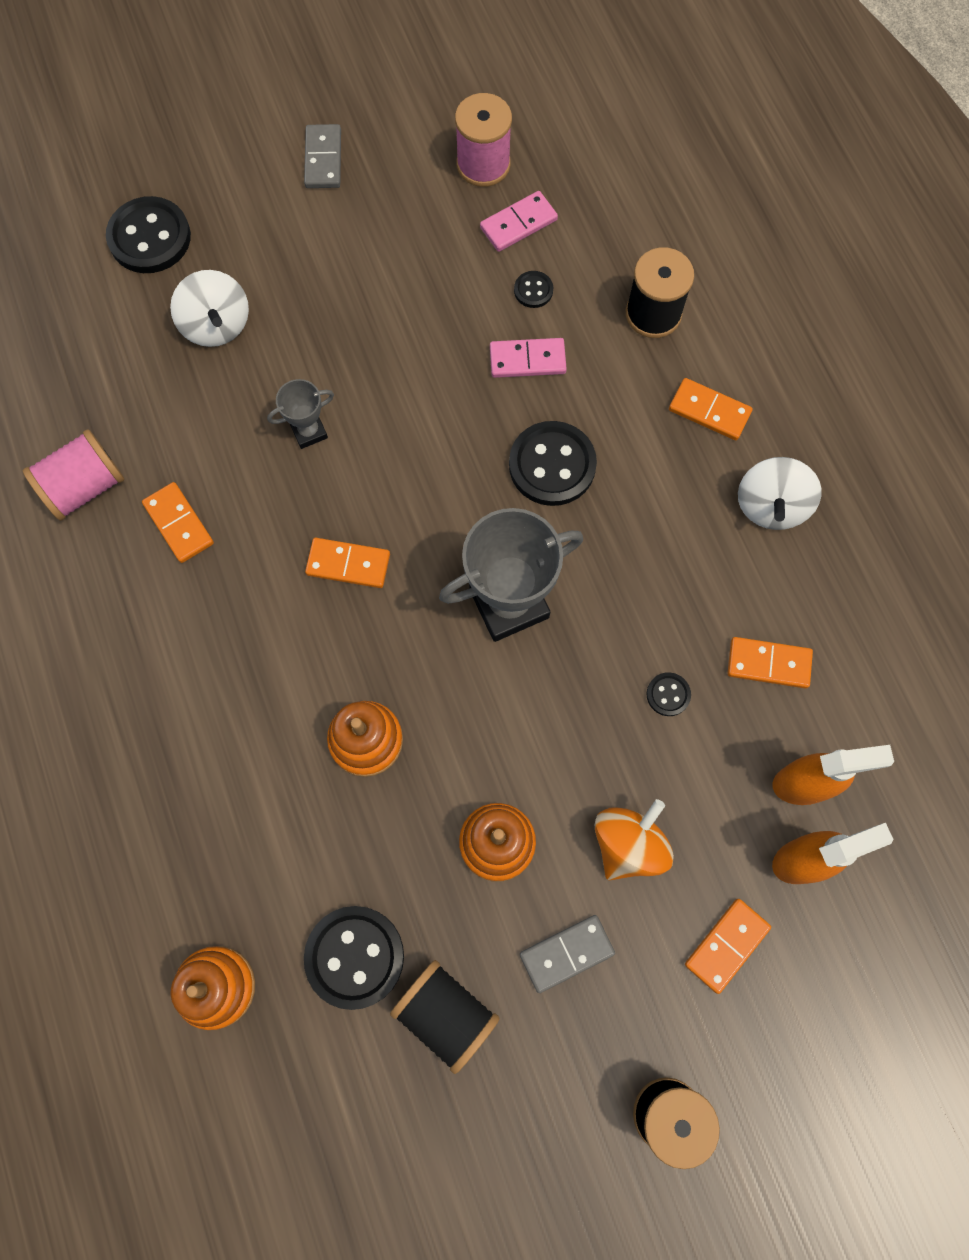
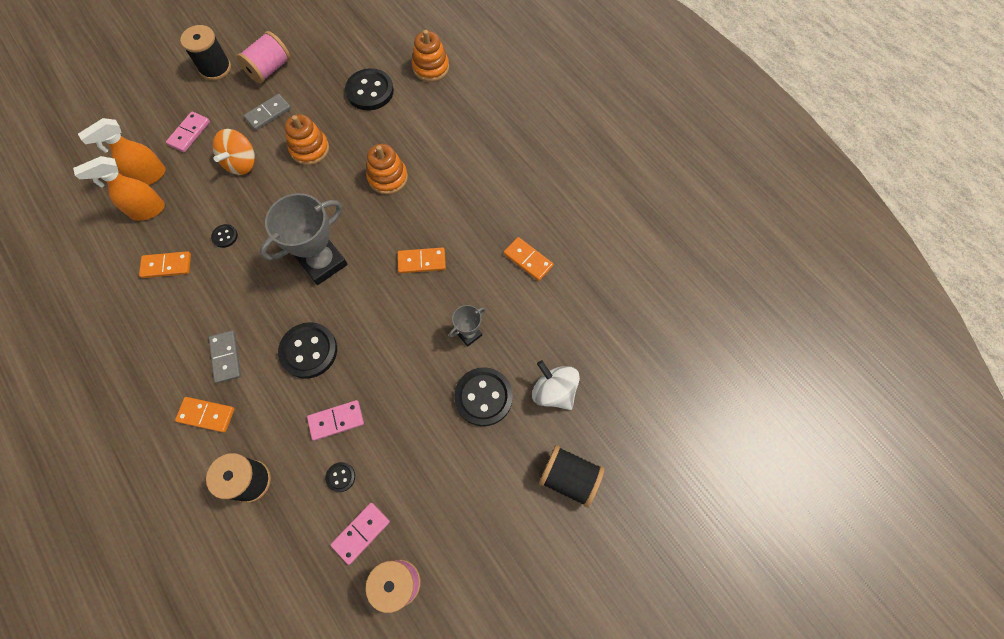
camera: 165 degrees right, 5 degrees down
(85, 487) = (591, 267): pink spool -> pink spool (269, 69)
(150, 237) = (627, 446): black button -> black button (483, 397)
(323, 159) = (525, 552): grey domino -> grey domino (226, 357)
(446, 1013) = (322, 80): black spool -> black spool (569, 478)
(726, 945) = (189, 133): orange domino -> pink domino
(771, 505) = (164, 359): white spinning top -> none

